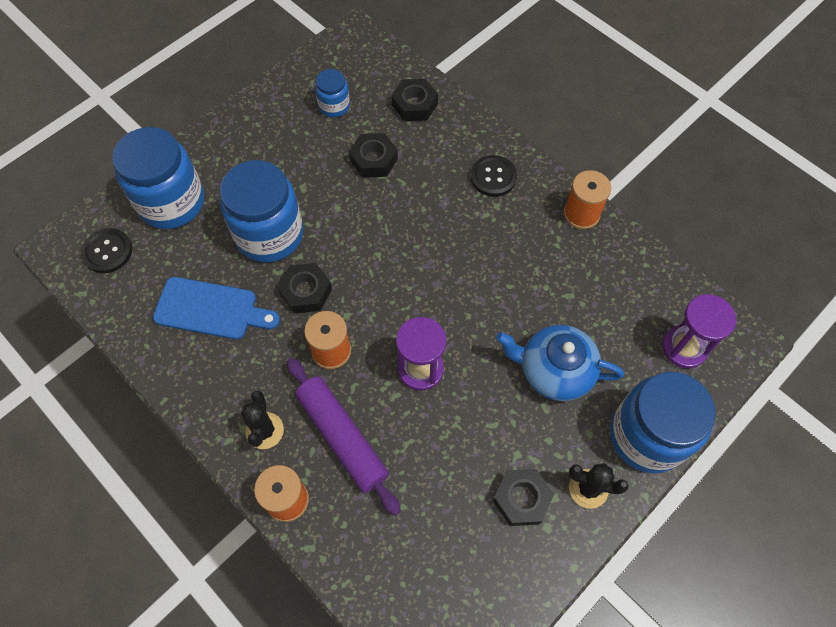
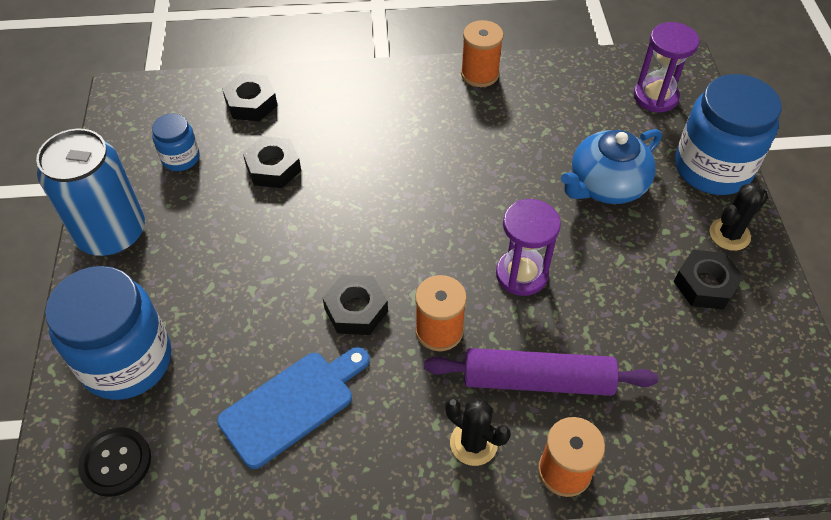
camera: 50 degrees left, 10 degrees down
(248, 121) = (112, 233): none -> blue can
(269, 234) = (261, 299): blue jar -> none
(493, 177) = (385, 102): black button -> none

